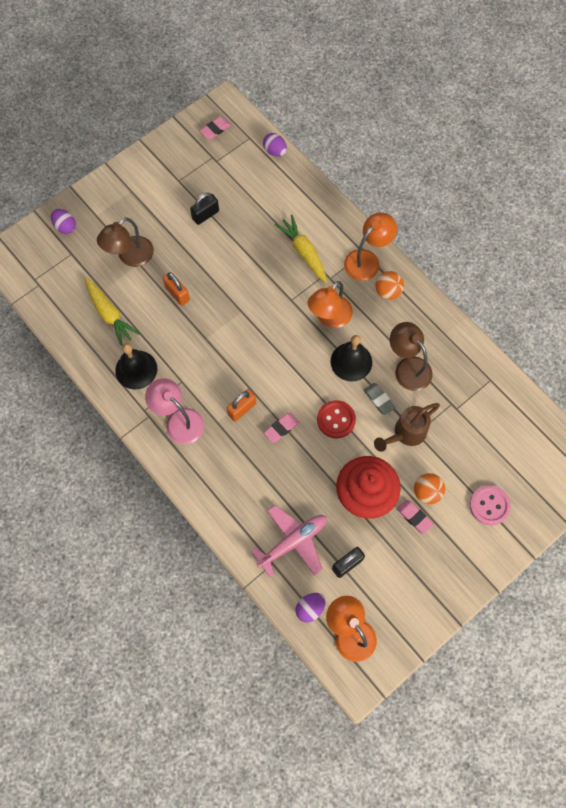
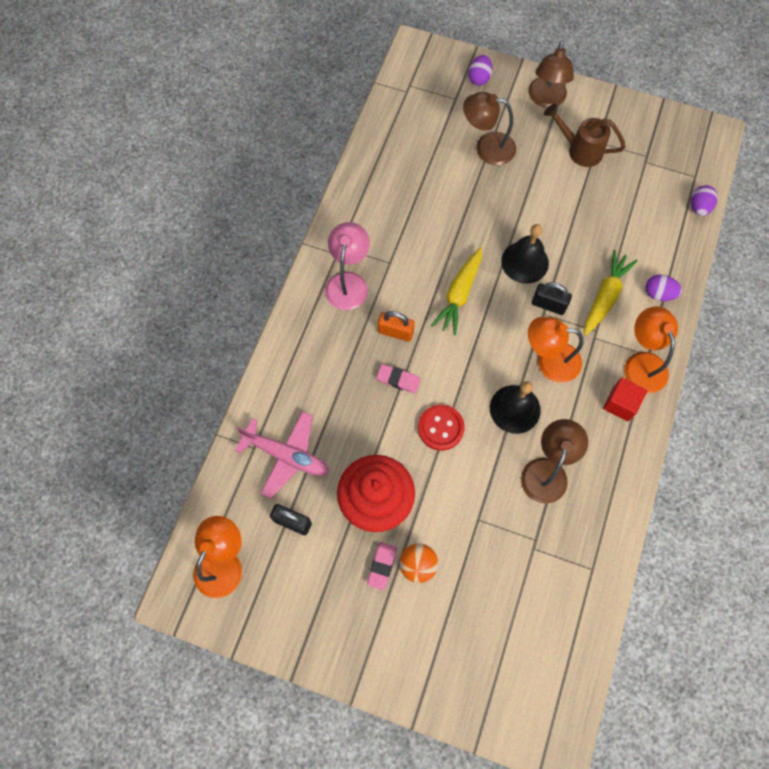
camera: 60 degrees right, 0 degrees up
(109, 314) = (417, 163): yellow carrot -> yellow carrot (459, 295)
(118, 192) = (546, 99): none -> brown lamp
(136, 369) = (376, 217): black bell -> black bell (525, 262)
(177, 294) = (477, 208): orange padlock -> none
(205, 215) = (579, 185): black padlock -> black padlock (548, 305)
(215, 130) = (679, 141): pink eraser -> none
(310, 608) = (227, 509): purple egg -> purple egg (658, 294)
(367, 260) = (642, 363): orange lamp -> orange lamp turned 120 degrees counterclockwise
(379, 400) = (490, 459): grey eraser -> none
(388, 291) = (620, 404): orange ball -> red cube
(405, 434) = (469, 507): brown watering can -> brown watering can (579, 150)
(489, 505) = (443, 643): pink button -> none

